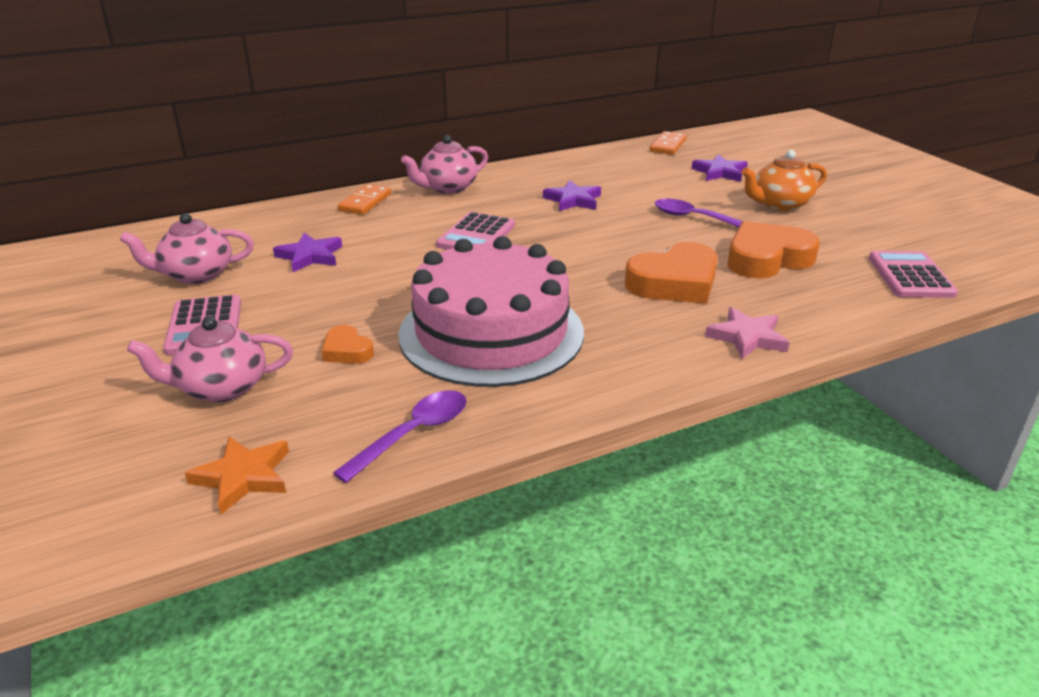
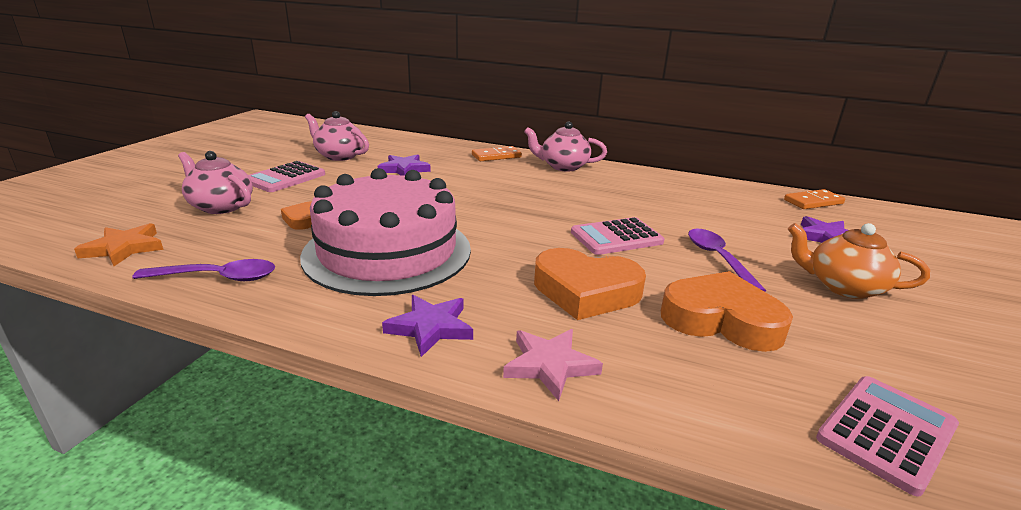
camera: 45 degrees right, 5 degrees down
(476, 235) = (516, 197): pink calculator -> pink calculator (616, 237)
(573, 200) = (636, 205): purple star -> purple star (430, 327)

